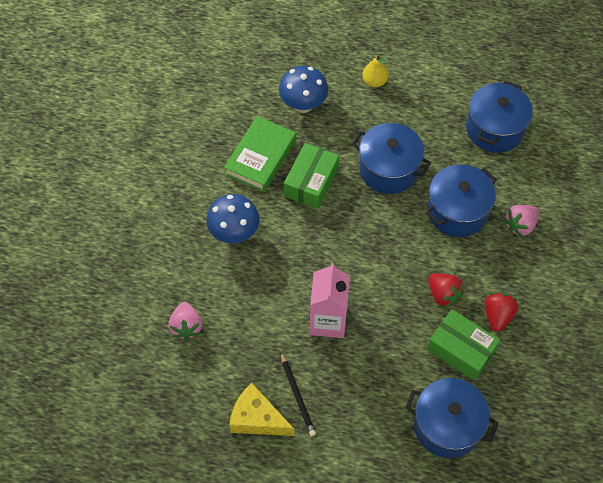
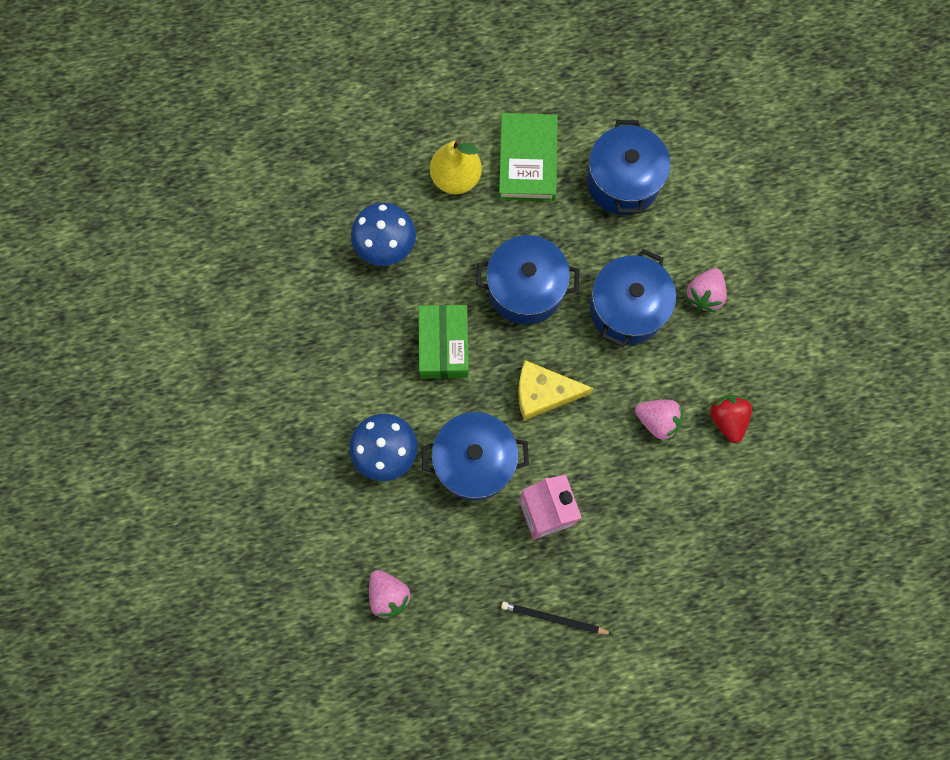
camera: 25 degrees left, 15 degrees up
(257, 418) = (522, 667): yellow cheese -> yellow cheese (543, 393)
(261, 157) = (369, 339): green book -> green book (527, 160)
(297, 395) = (553, 619): black pencil -> black pencil turned 150 degrees clockwise
(374, 81) = (456, 178): yellow pear -> yellow pear, size x1.52
(443, 294) = (657, 421): red strawberry -> pink strawberry
(447, 425) = (730, 576): blue pot -> blue pot (475, 461)
(461, 350) = (705, 479): green box -> none

